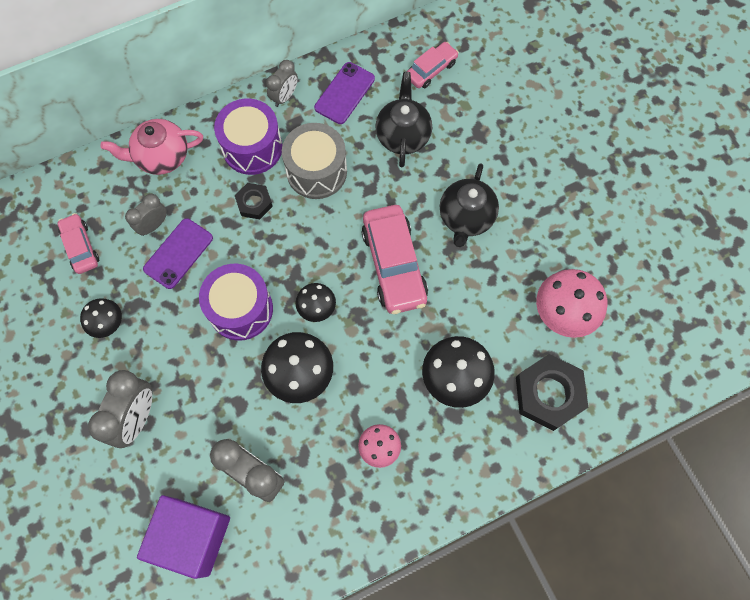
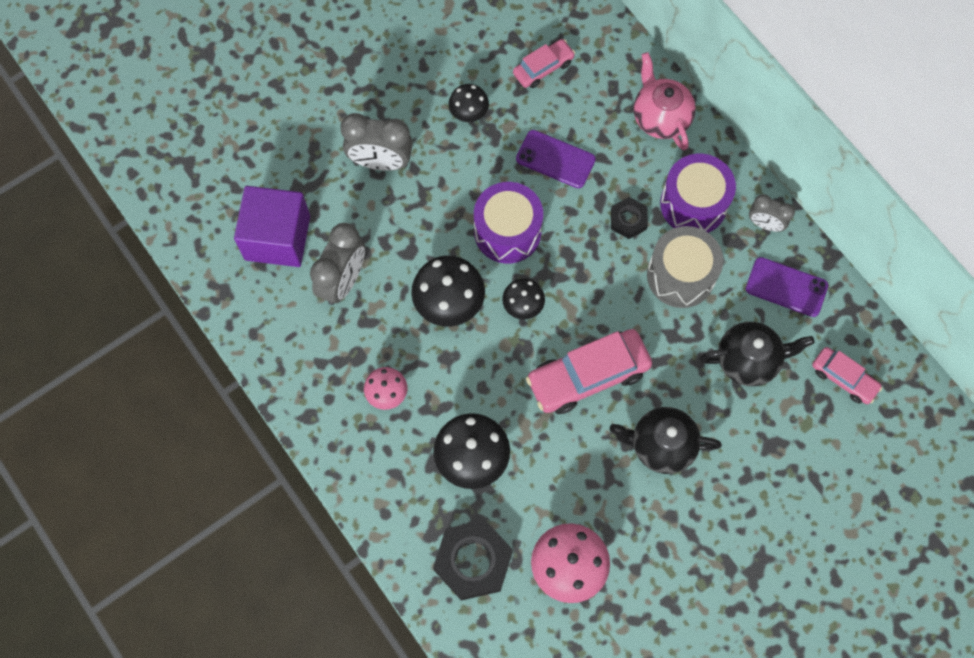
camera: 80 degrees right, 0 degrees up
(153, 225) = (581, 128): grey clock -> none

